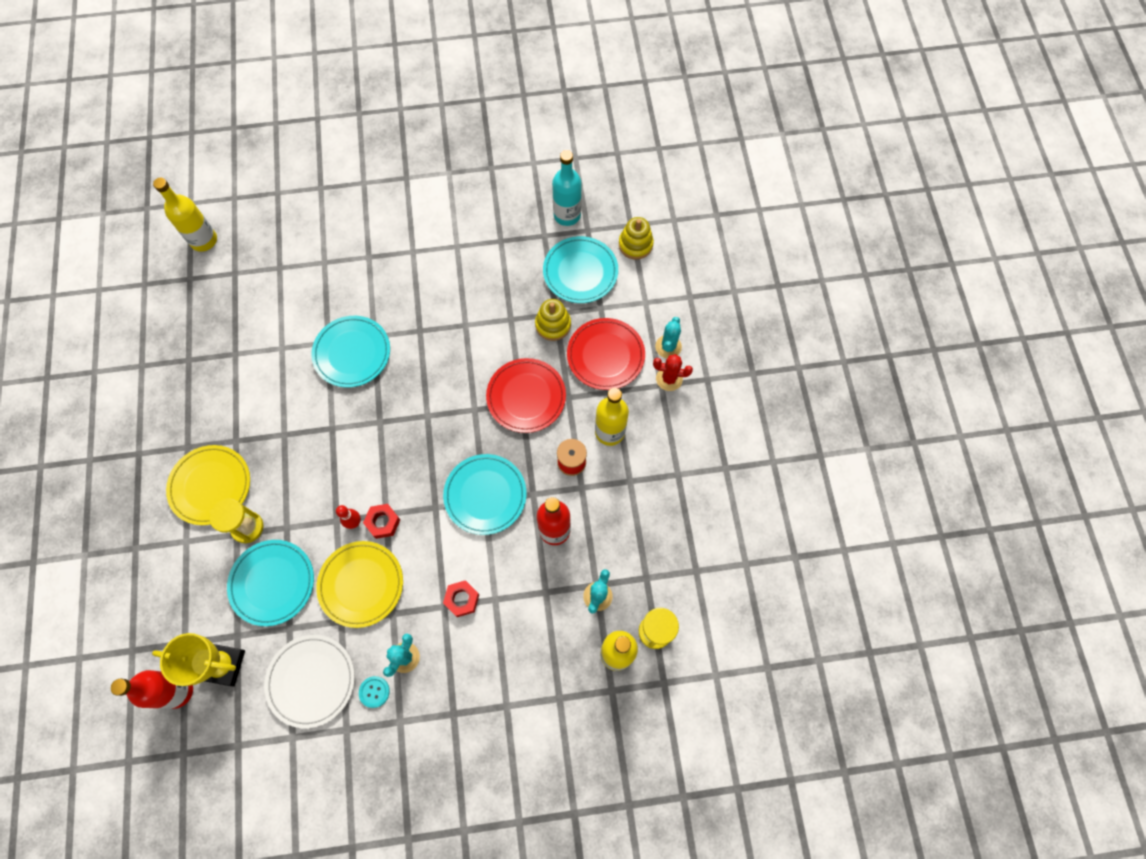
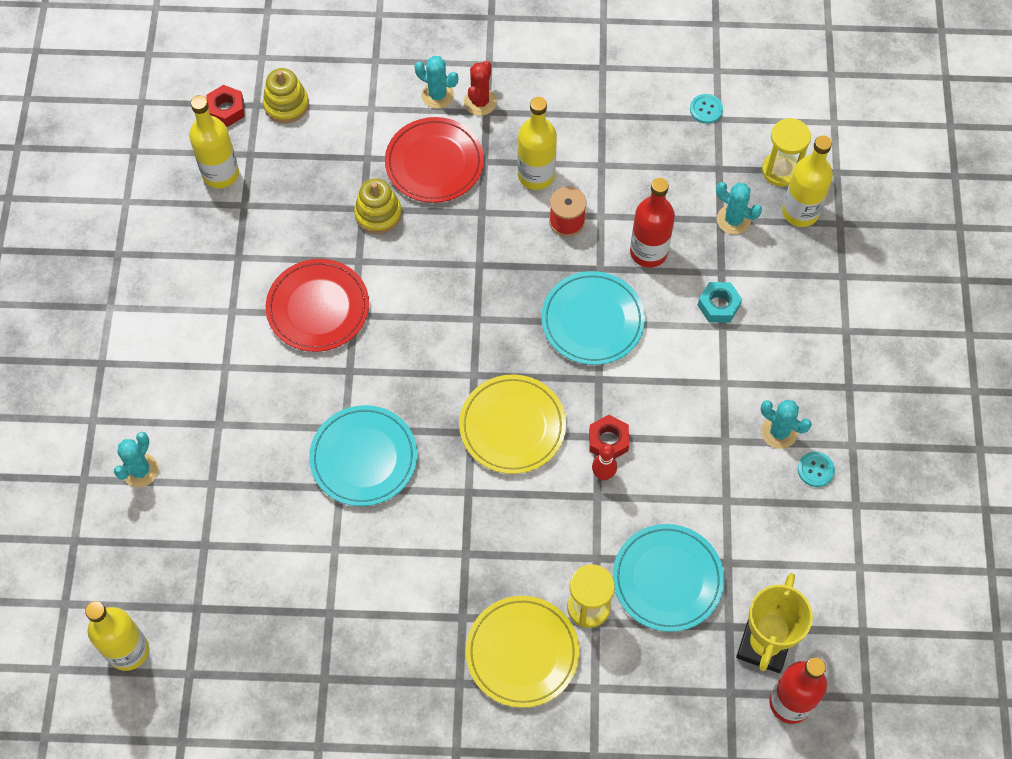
camera: 80 degrees left, 5 degrees down
(311, 681) = (795, 540): white plate -> none
(329, 218) = (140, 470): none -> turquoise cactus
(361, 584) = (684, 473): yellow plate -> yellow plate (512, 426)
(462, 599) = (718, 362): red nut -> red nut (226, 110)
(514, 593) = (718, 305): none -> turquoise nut
(526, 397) = (471, 258): red plate -> red plate (318, 308)
(567, 215) = (220, 174): turquoise bottle -> yellow bottle
(580, 272) = (310, 172): turquoise plate -> none
(703, 559) = (706, 109): none -> turquoise button

